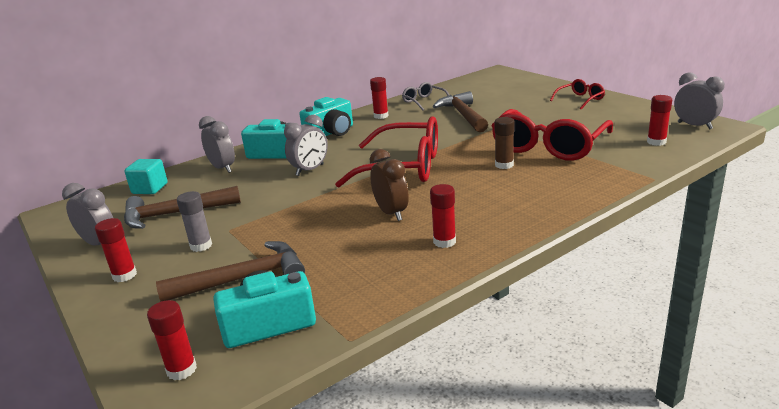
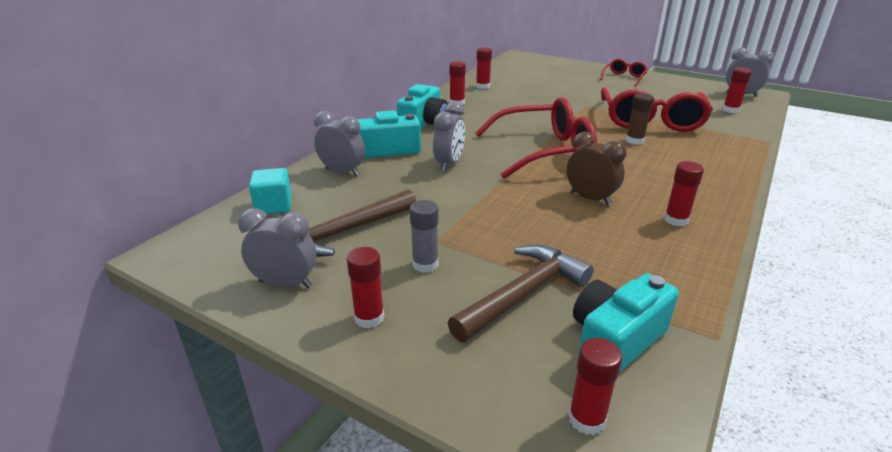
camera: 25 degrees left, 5 degrees up
(423, 101) = (483, 86): grey glasses -> red glue stick
(463, 115) = (538, 97): brown hammer -> none

